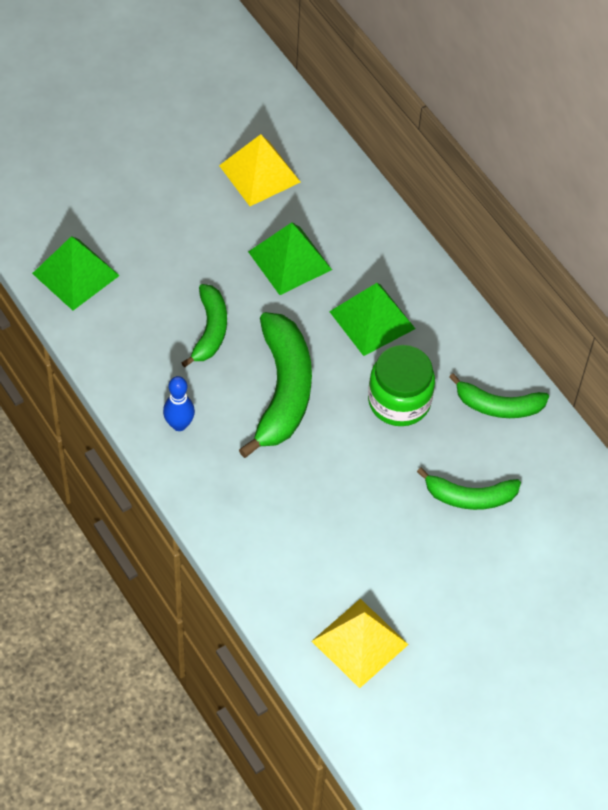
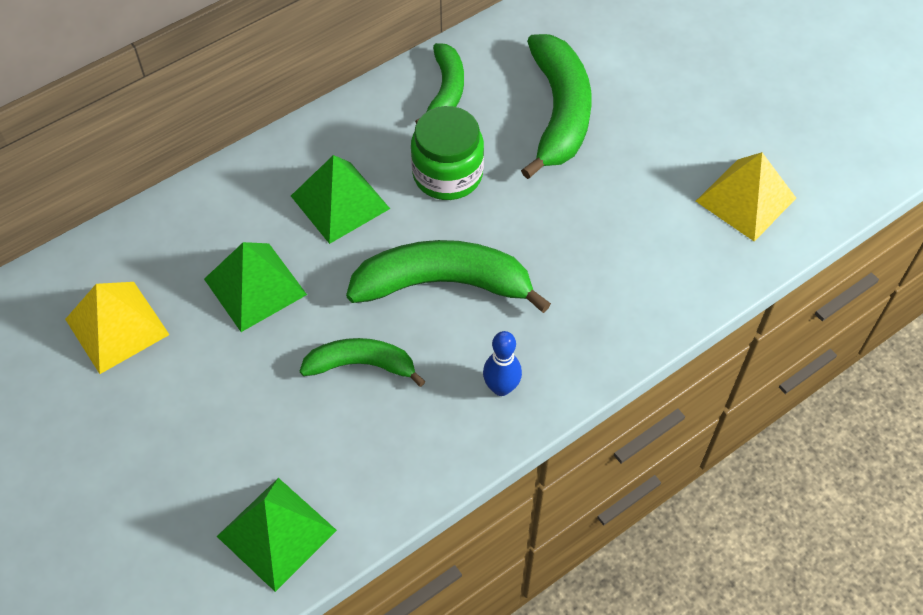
camera: 90 degrees left, 0 degrees up
(470, 497) = (559, 112): green banana -> green banana, size x1.67

